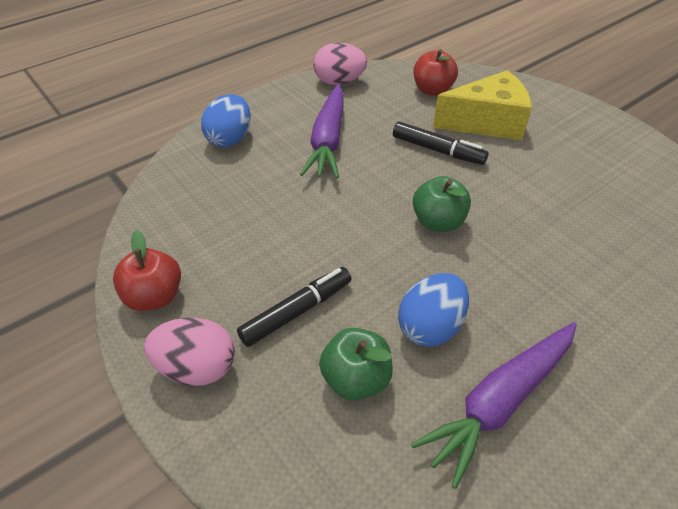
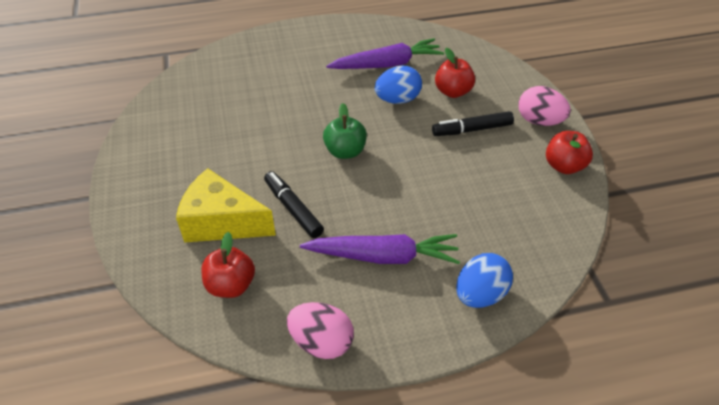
camera: 155 degrees left, 0 degrees up
(328, 140) = (383, 256): purple carrot -> purple carrot turned 60 degrees clockwise
(356, 379) = (453, 92): green apple -> red apple

